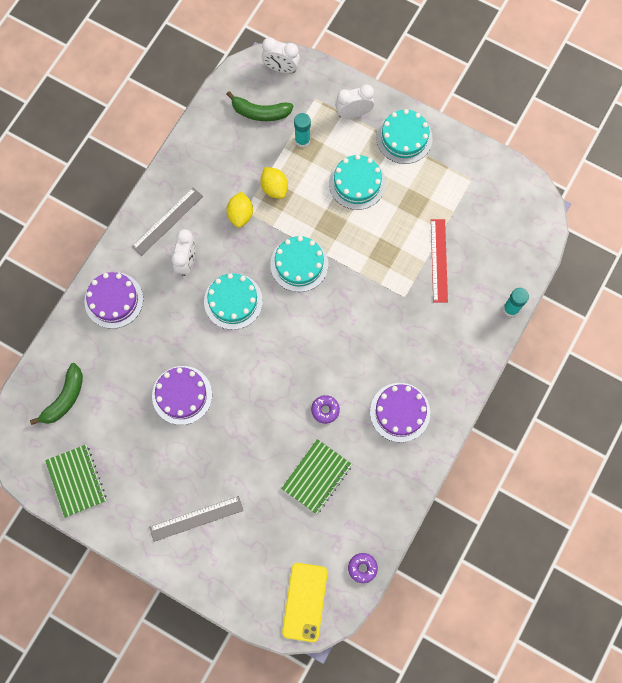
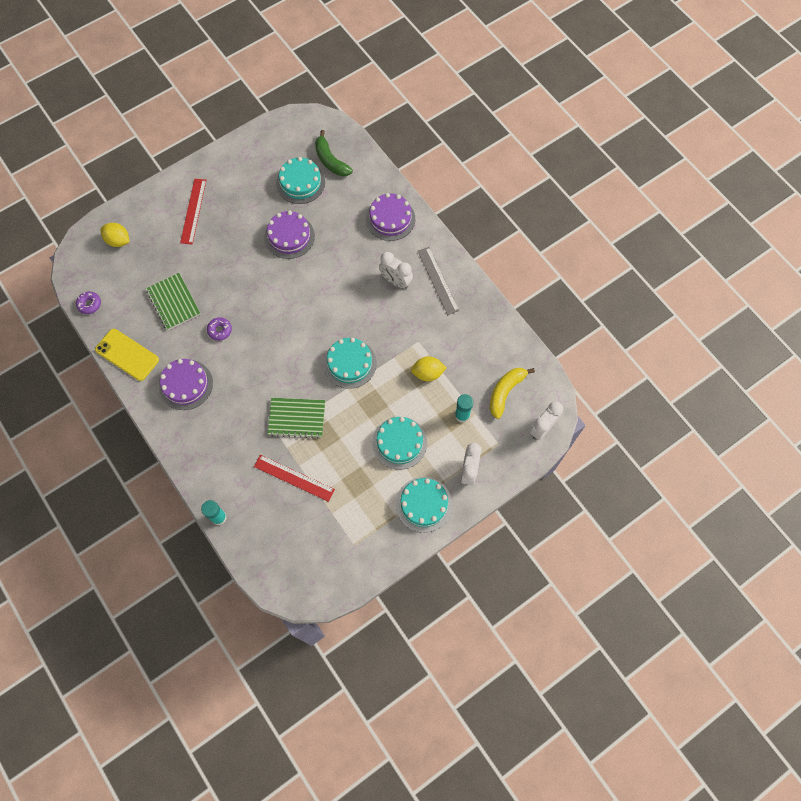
camera: 115 degrees right, 5 degrees down
(76, 481) = (266, 147): green notebook -> green notebook (297, 418)
(196, 518) = (193, 211): grey ruler -> red ruler
(233, 301) = (344, 301): turquoise cake -> turquoise cake (300, 182)
(240, 214) = (416, 337): yellow lemon -> yellow lemon (118, 241)
(260, 112) = (505, 392): green banana -> yellow banana
(305, 602) = (92, 256): yellow phone -> yellow phone (127, 355)

